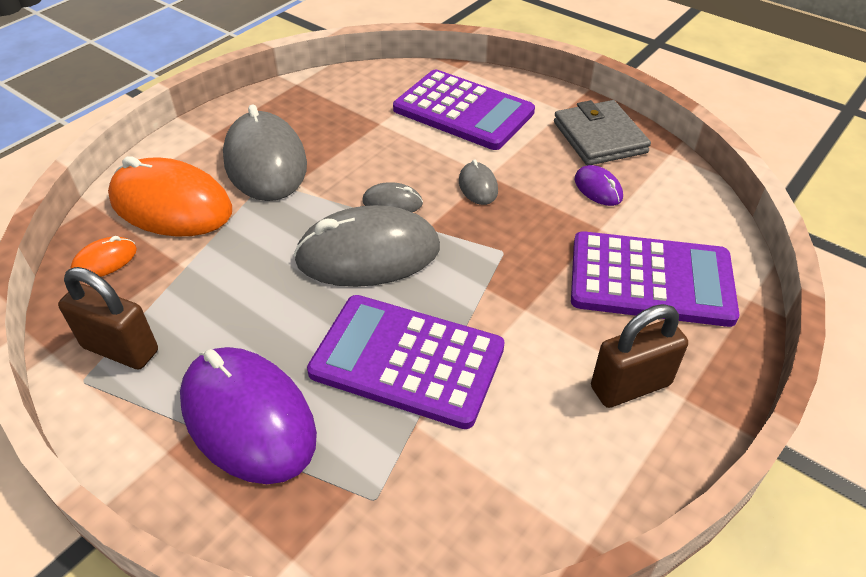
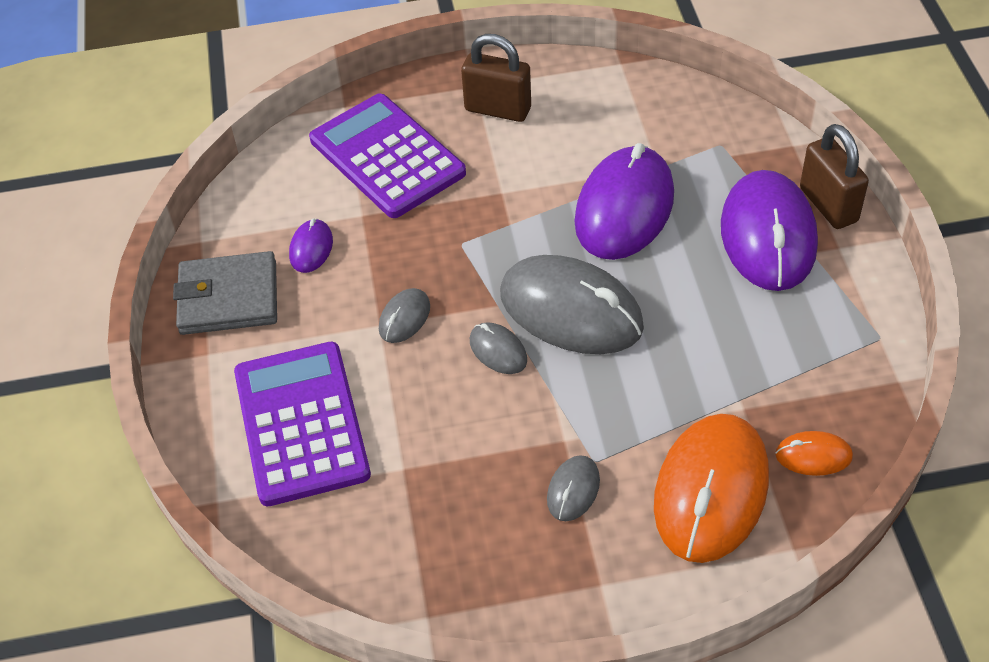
camera: 135 degrees left, 5 degrees up
(120, 349) = (838, 348): brown padlock -> brown padlock (828, 205)
(171, 205) = (711, 491): orange mouse -> orange mouse turned 45 degrees clockwise
(265, 162) = (573, 490): grey mouse -> grey mouse, size x0.45
(407, 360) = (624, 208): purple calculator -> purple mouse
(599, 137) = (228, 298): grey wallet -> grey wallet turned 60 degrees clockwise

